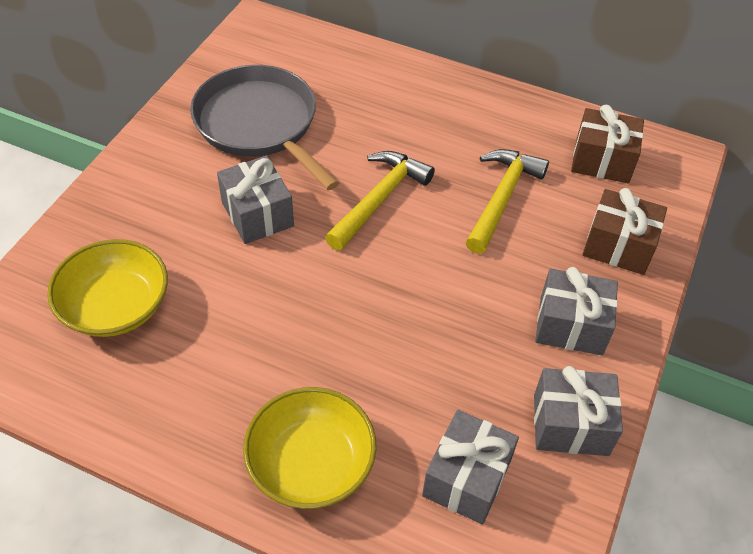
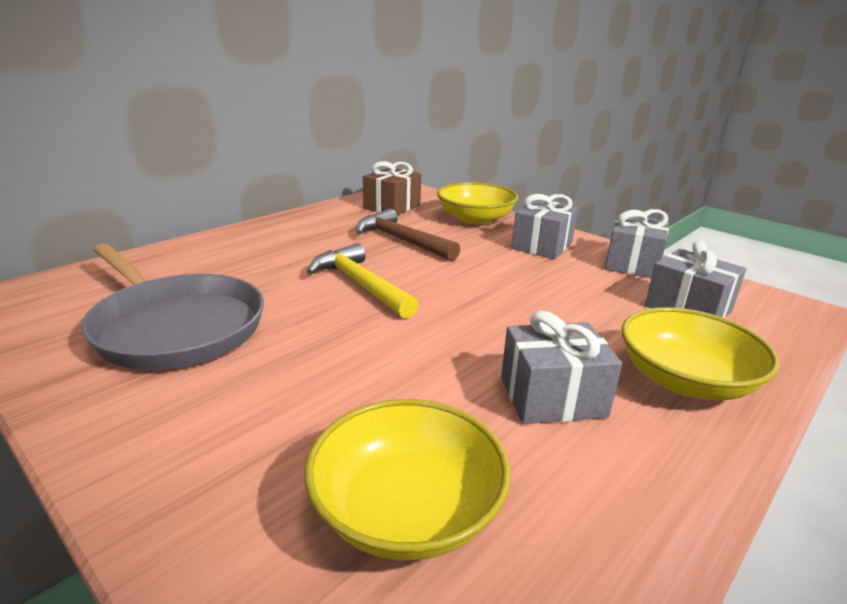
camera: 70 degrees left, 25 degrees down
(257, 214) = (322, 353): grey gift -> grey gift (552, 397)
(259, 124) = (176, 327): grey pan -> grey pan turned 120 degrees counterclockwise
(502, 198) = (401, 240): yellow hammer -> brown hammer
(618, 246) = (475, 219): brown gift -> yellow bowl

